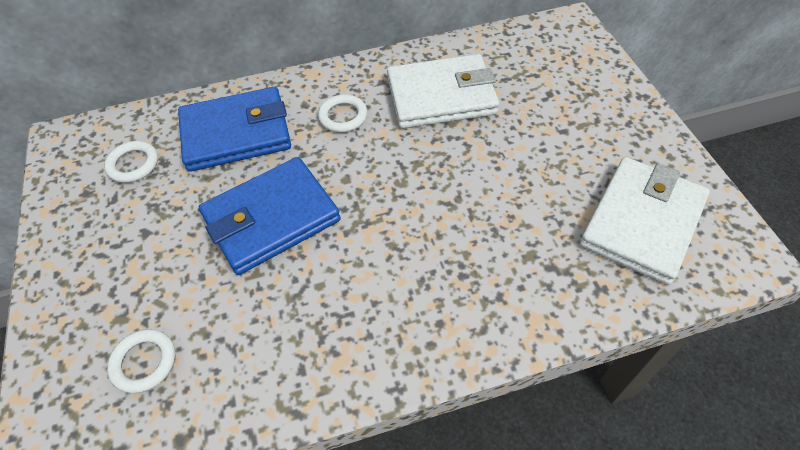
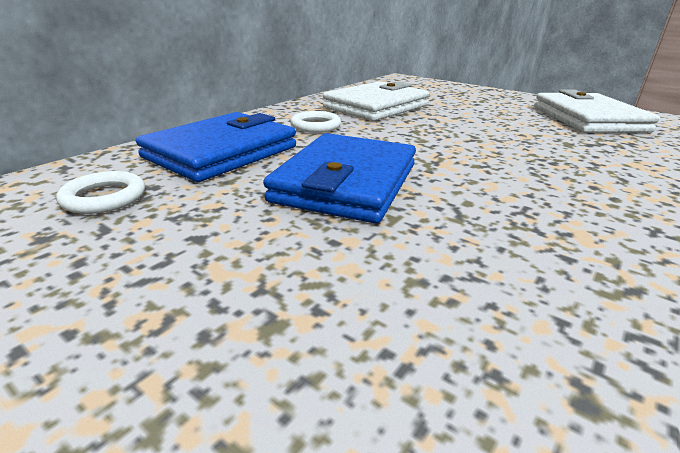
camera: 40 degrees left, 25 degrees down
(144, 362) = (386, 350): white ring -> none

